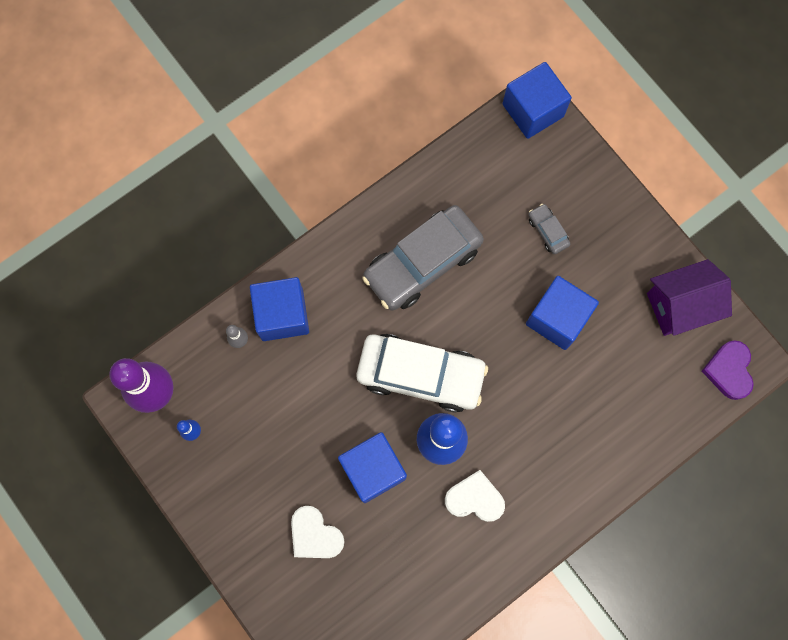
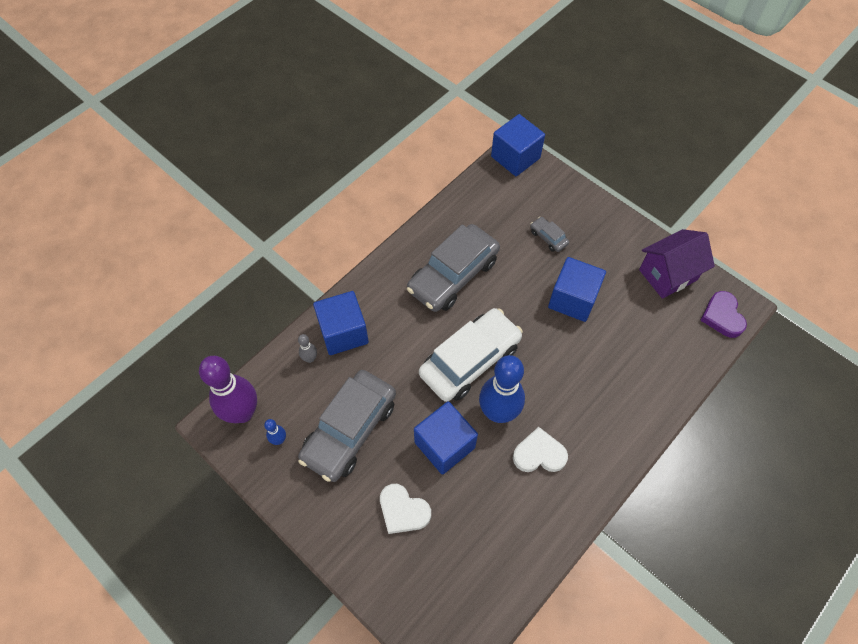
camera: 10 degrees left, 15 degrees down
(272, 434) = (350, 430): none -> grey car
(421, 374) = (470, 360): white car -> white car turned 45 degrees counterclockwise

